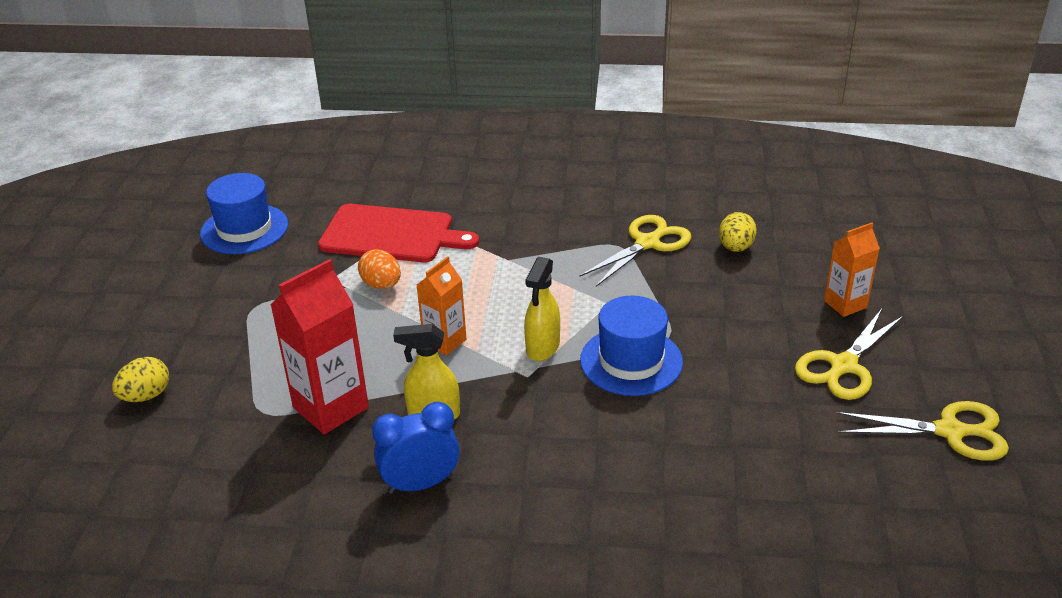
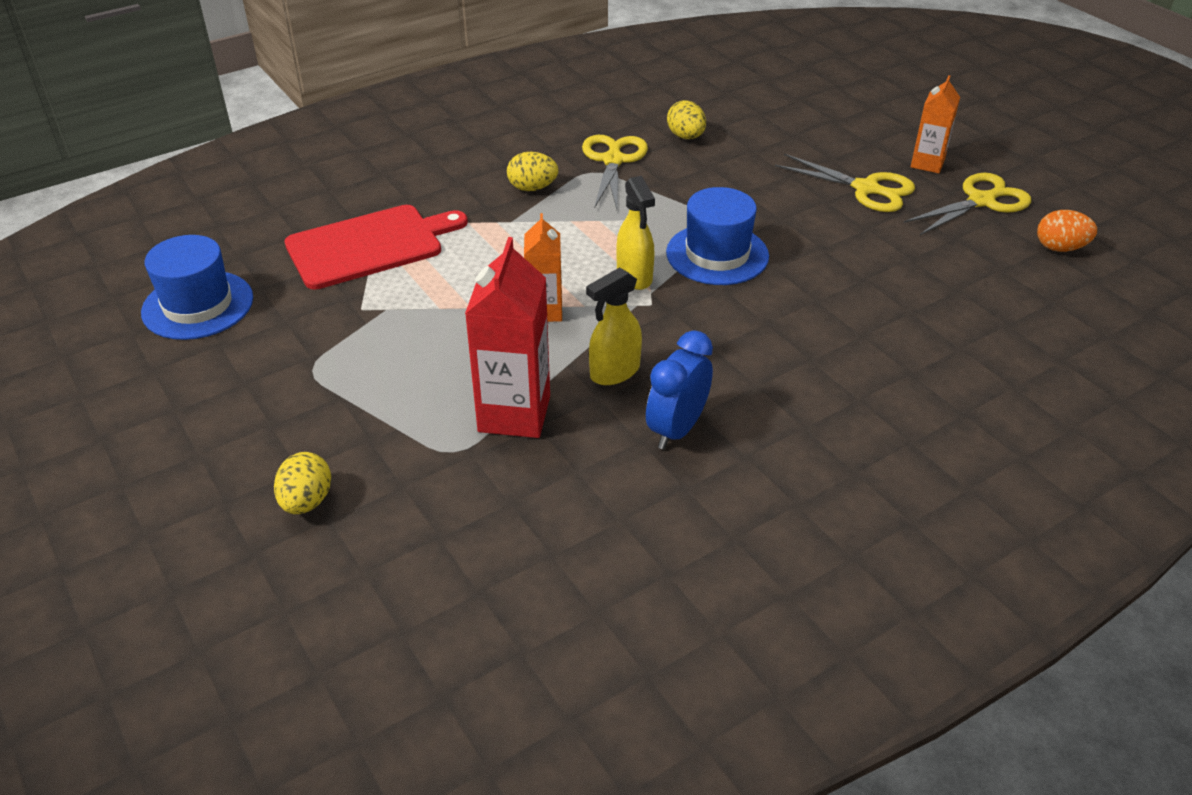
camera: 40 degrees left, 5 degrees up
(381, 285) = (420, 292): orange egg -> orange egg (1060, 248)
(556, 239) = (532, 188): none -> yellow egg
(843, 366) = (866, 189): yellow scissors -> yellow scissors turned 60 degrees counterclockwise
(845, 304) = (814, 145): orange carton -> orange carton (927, 163)

